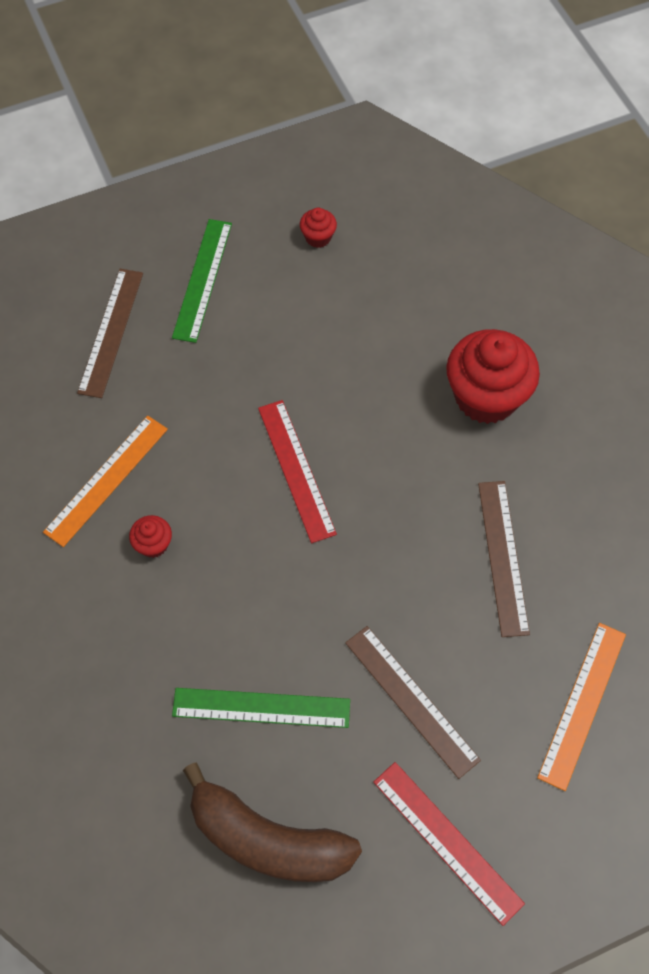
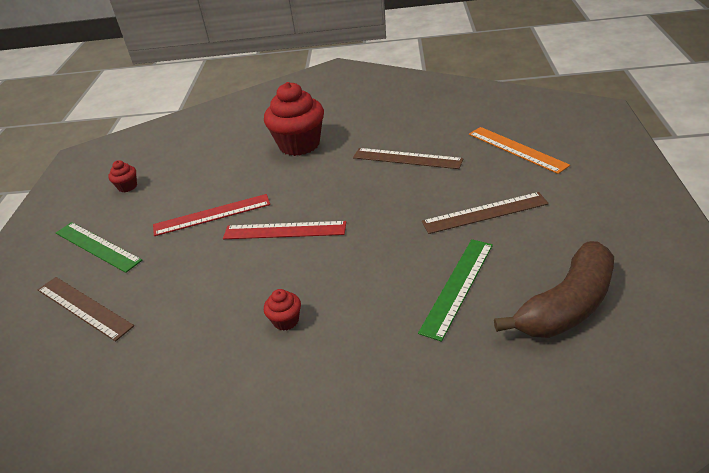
camera: 60 degrees left, 25 degrees down
(106, 480) = (207, 339): orange ruler -> none
(447, 841) = (591, 217): red ruler -> red ruler (212, 215)

